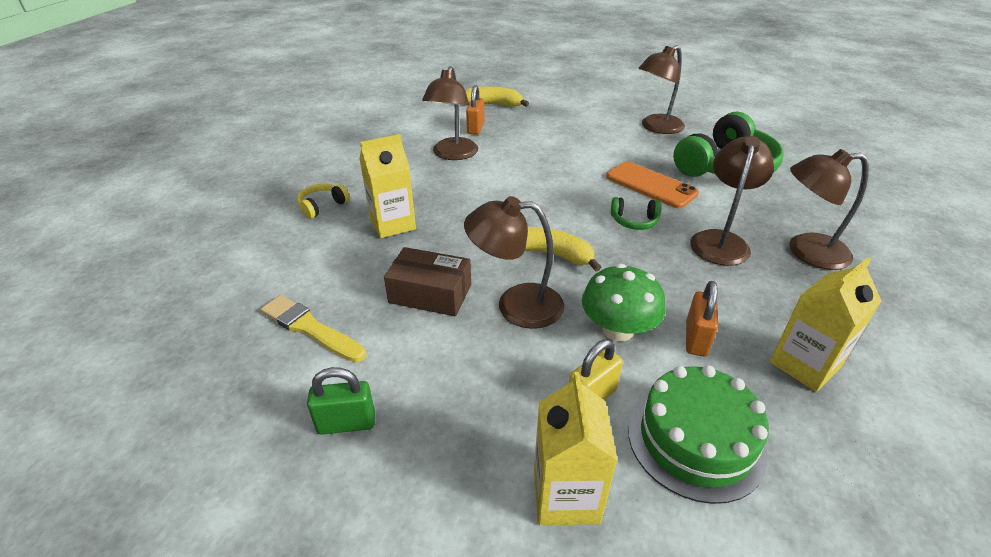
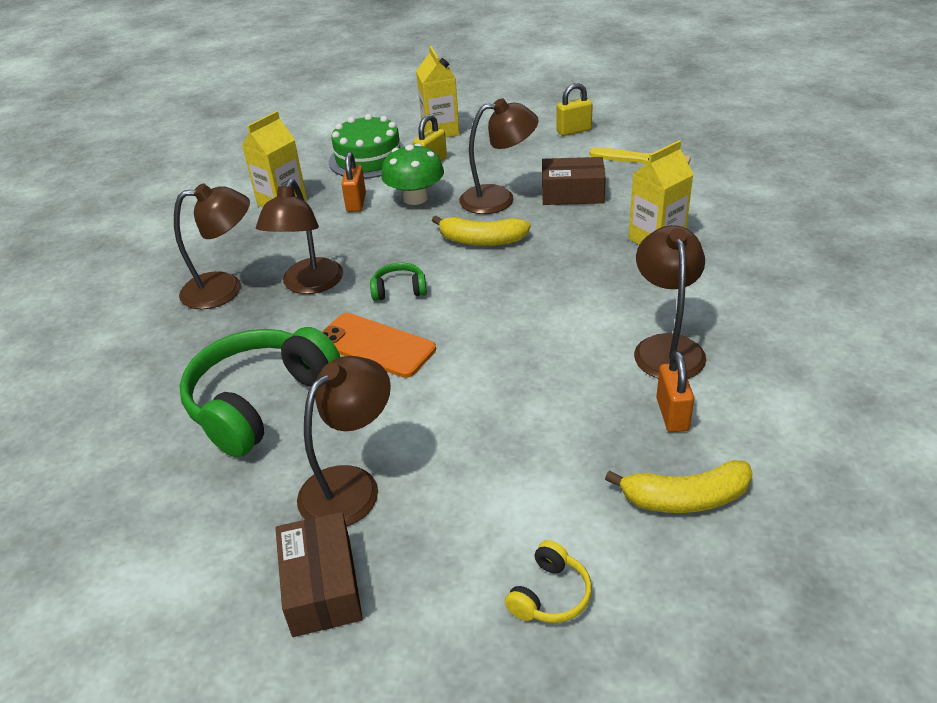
camera: 170 degrees right, 0 degrees up
(322, 206) = (752, 243): yellow headphones -> yellow headphones (550, 595)
(346, 423) = (573, 131): green padlock -> yellow padlock
(664, 103) = (322, 586): none -> brown box

